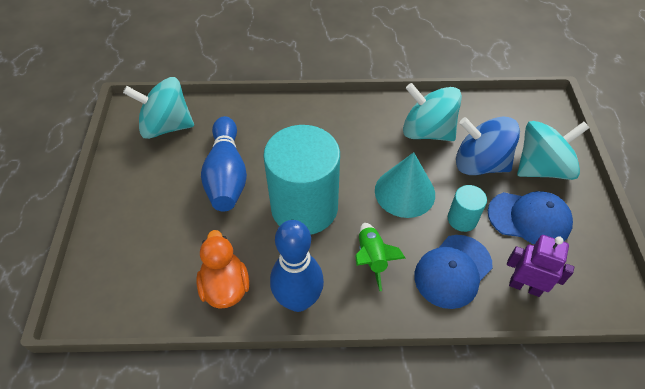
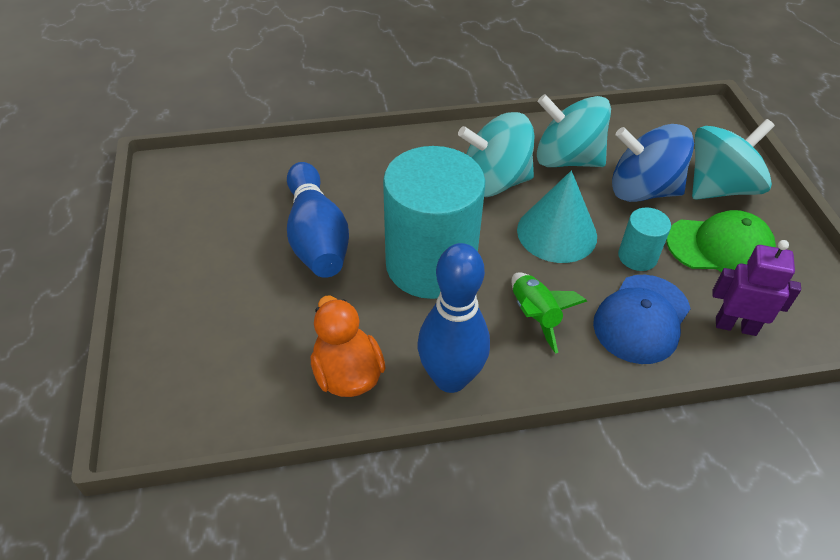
camera: 10 degrees left, 5 degrees down
(166, 126) = (218, 185): turquoise spinning top -> turquoise spinning top (494, 182)
(529, 218) = (720, 247): blue cap -> green cap

